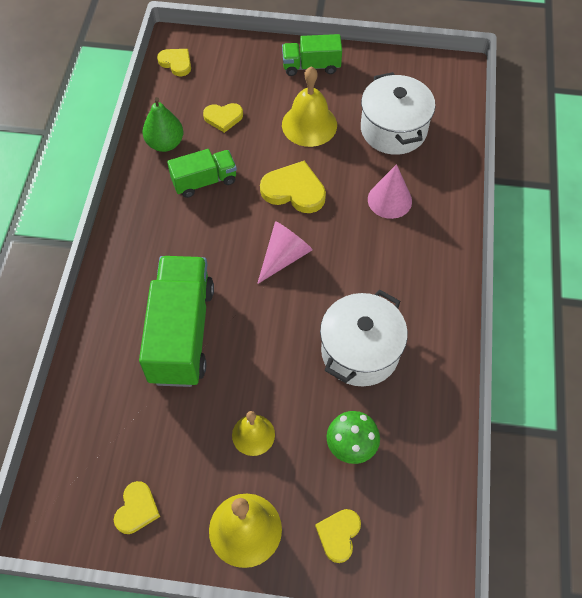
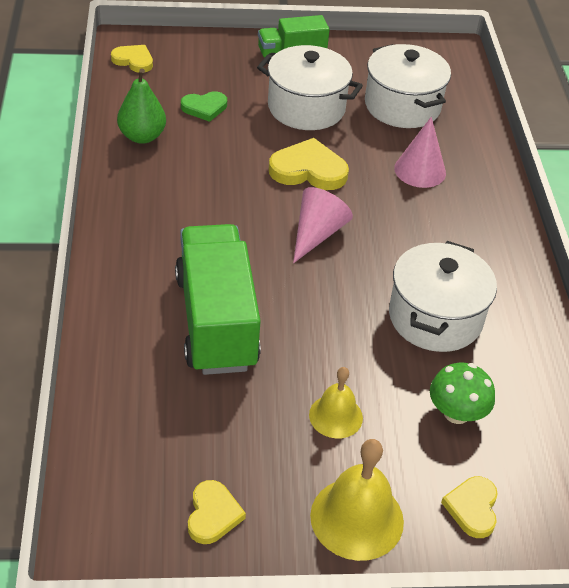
camera: 15 degrees left, 15 degrees down
(204, 181) = (200, 169): green truck -> none
(223, 118) = (204, 108): yellow heart -> green heart
(309, 124) = (306, 108): yellow bell -> white pot

